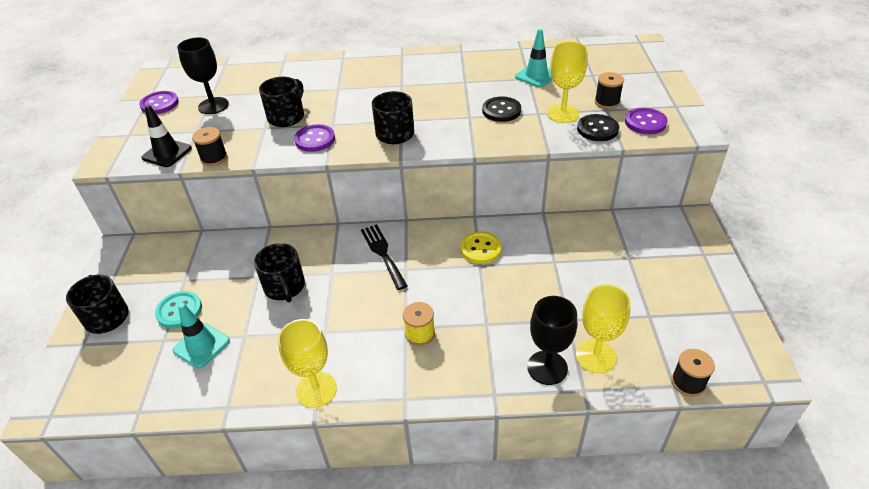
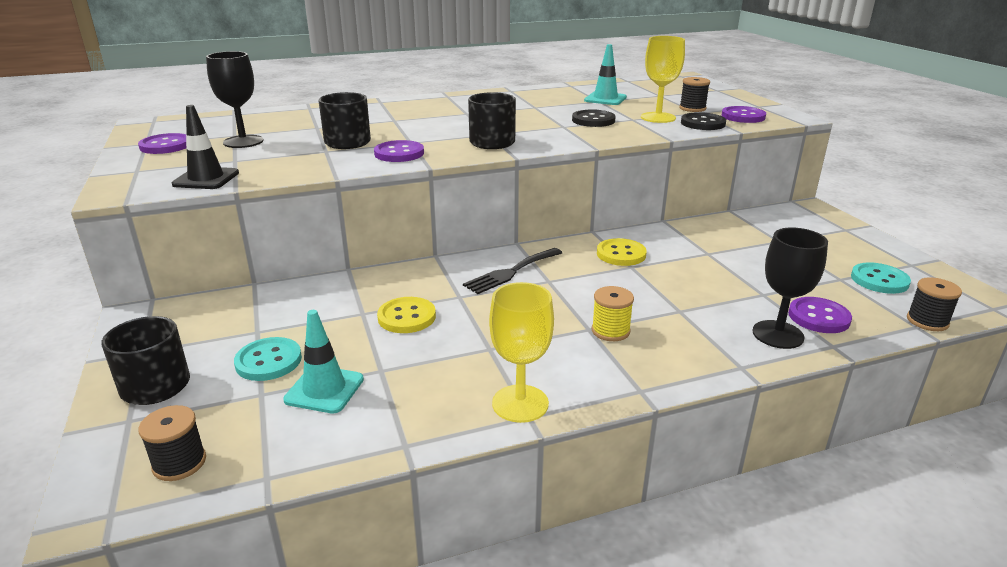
camera: 20 degrees left, 15 degrees down
(214, 158) = (277, 176): black spool -> black spool (179, 463)
(285, 287) = (406, 317): black mug -> yellow button
(383, 253) = (511, 272): black fork -> black fork turned 90 degrees counterclockwise
(595, 356) = (818, 317): yellow goblet -> purple button
(684, 325) = (879, 280): none -> turquoise button

